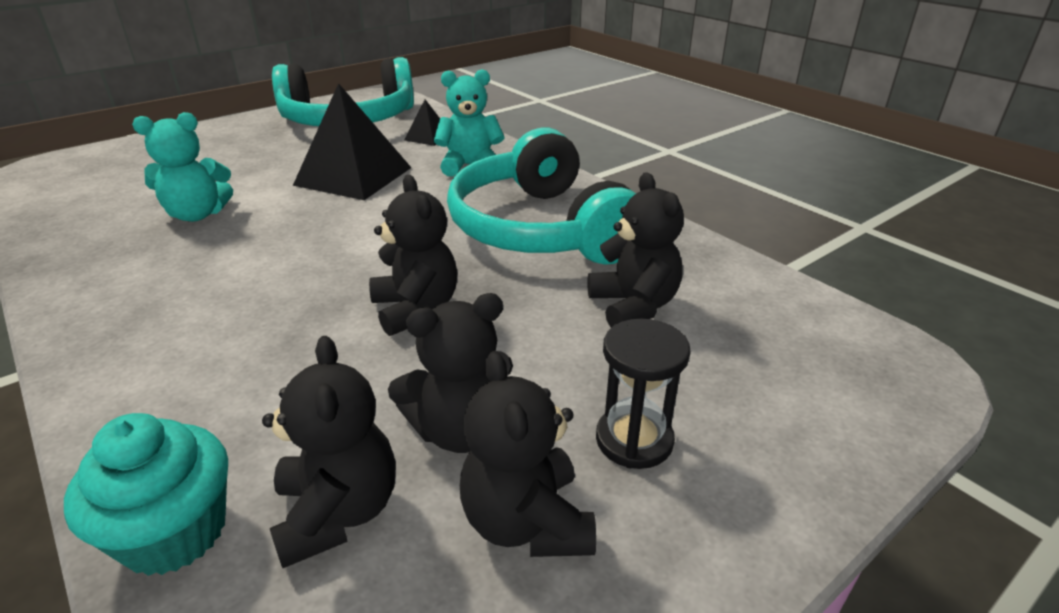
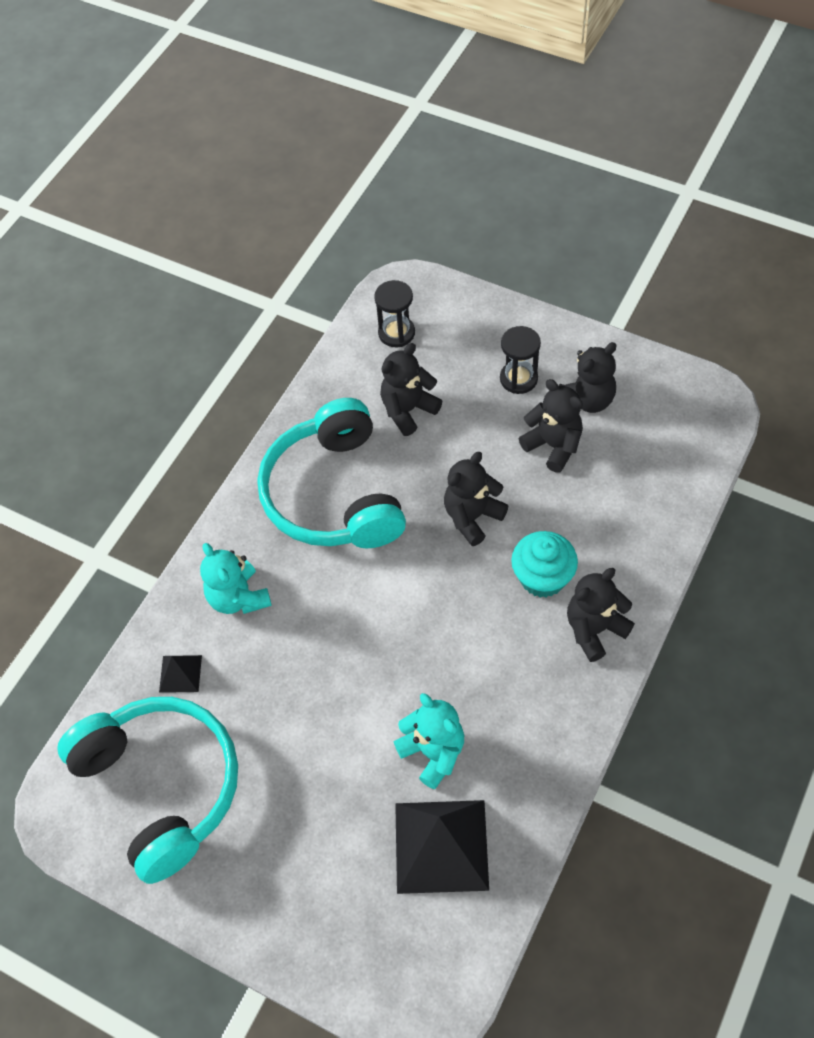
camera: 110 degrees left, 25 degrees up
(174, 532) = (669, 516): turquoise cupcake -> turquoise cupcake (542, 577)
(338, 512) = (624, 465): black teddy bear -> black teddy bear (594, 629)
(354, 176) = (303, 681): black pyramid -> black pyramid (441, 846)
(540, 229) = (334, 494): turquoise headphones -> turquoise headphones turned 120 degrees clockwise
(795, 334) = (396, 333): none -> black hourglass

